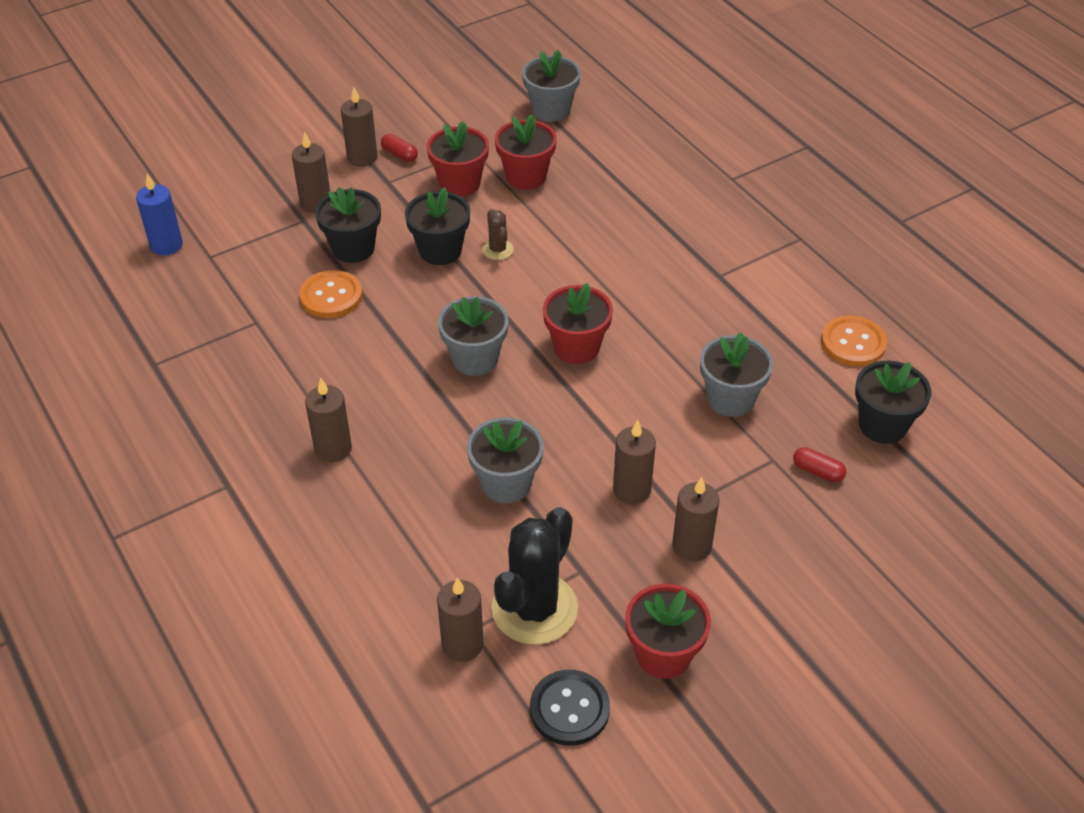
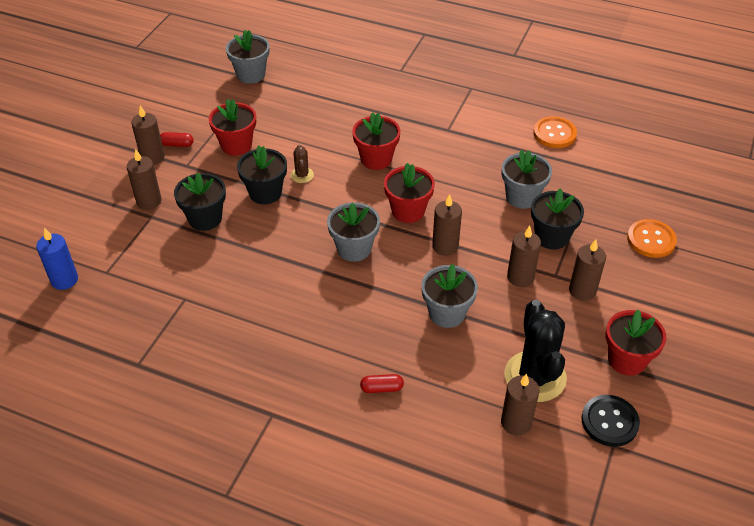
camera: 35 degrees left, 0 degrees up
(331, 296) = (221, 256): orange button -> orange button (651, 240)
(333, 448) = (319, 351): brown candle -> brown candle (445, 246)
(498, 250) = (302, 175): brown cactus -> brown cactus turned 45 degrees clockwise
(526, 176) = (275, 122): red flower pot -> red flower pot (376, 159)
(817, 471) = (604, 213): red capsule -> red capsule (381, 388)
(882, 425) = (611, 171): black flower pot -> black flower pot (551, 237)

